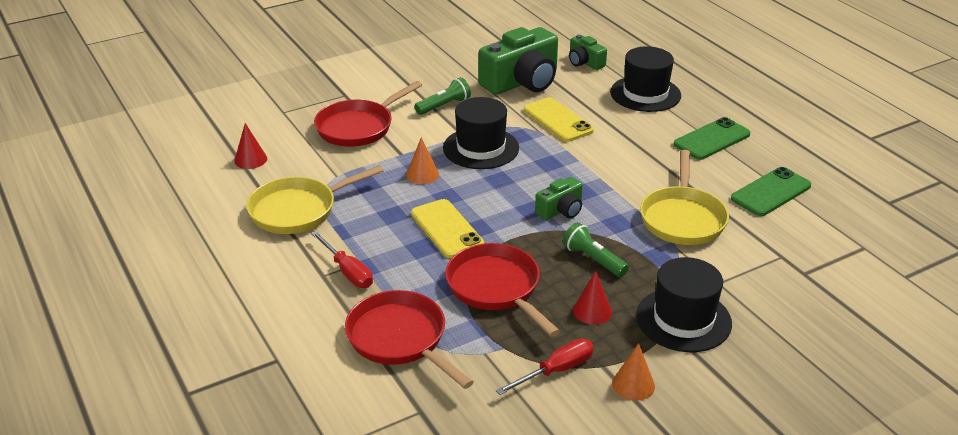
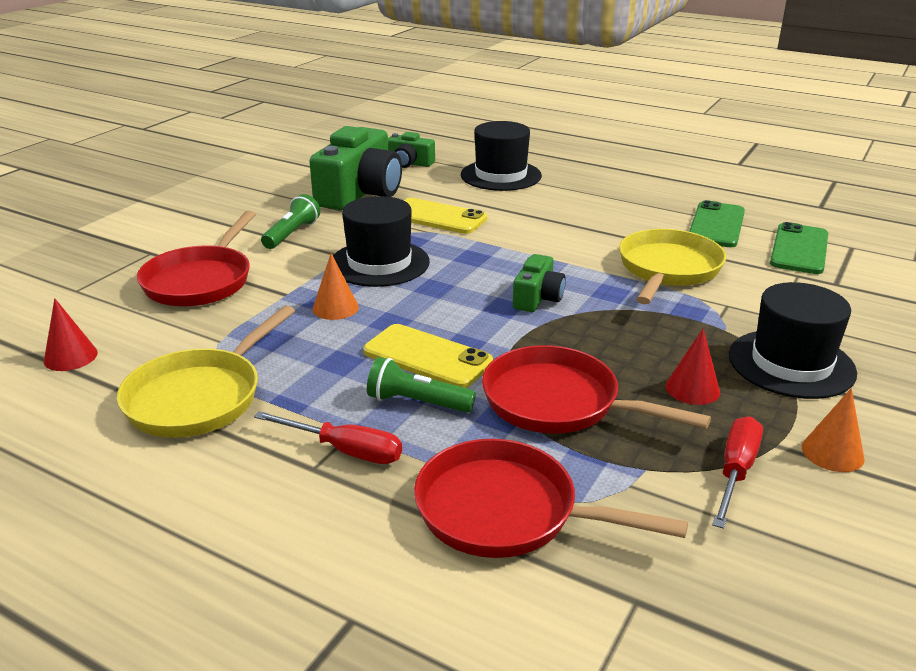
camera: 30 degrees left, 5 degrees down
(593, 259) = (629, 335): green flashlight -> green flashlight (417, 402)
(682, 218) = (668, 269): yellow pan -> yellow pan turned 135 degrees counterclockwise
(712, 139) = (609, 197): green phone -> green phone (799, 249)

